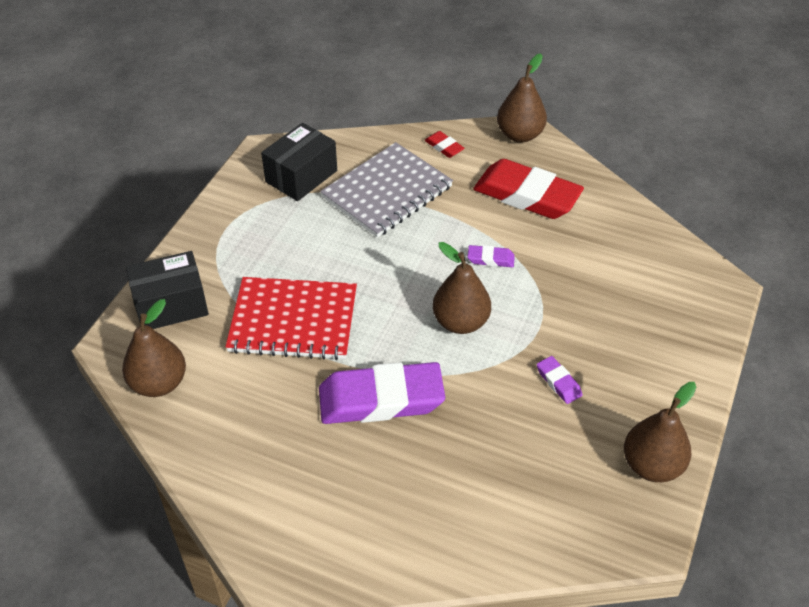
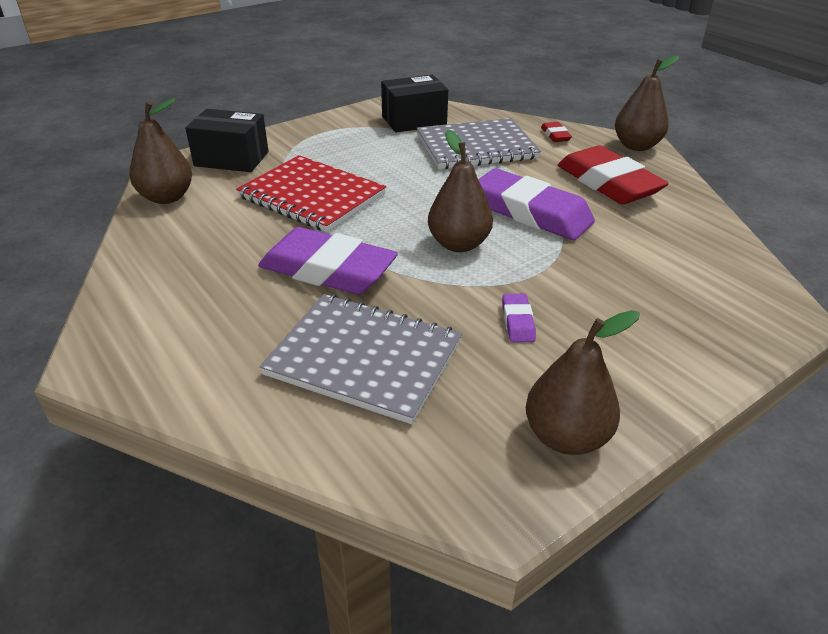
camera: 30 degrees right, 10 degrees down
(480, 471) = (364, 359): none -> grey notebook
(490, 259) = (531, 212): purple eraser -> purple eraser, size x2.34

